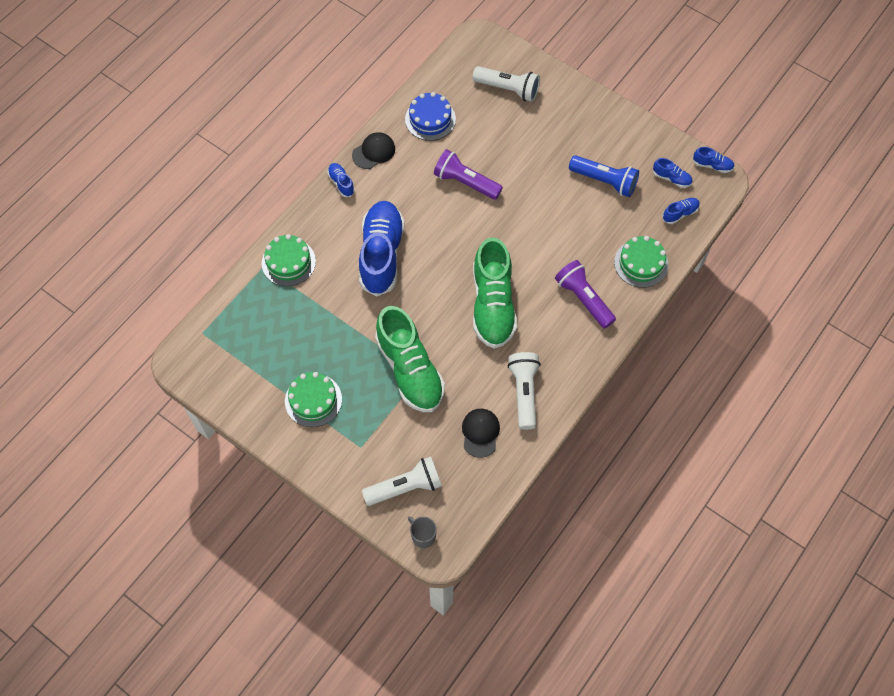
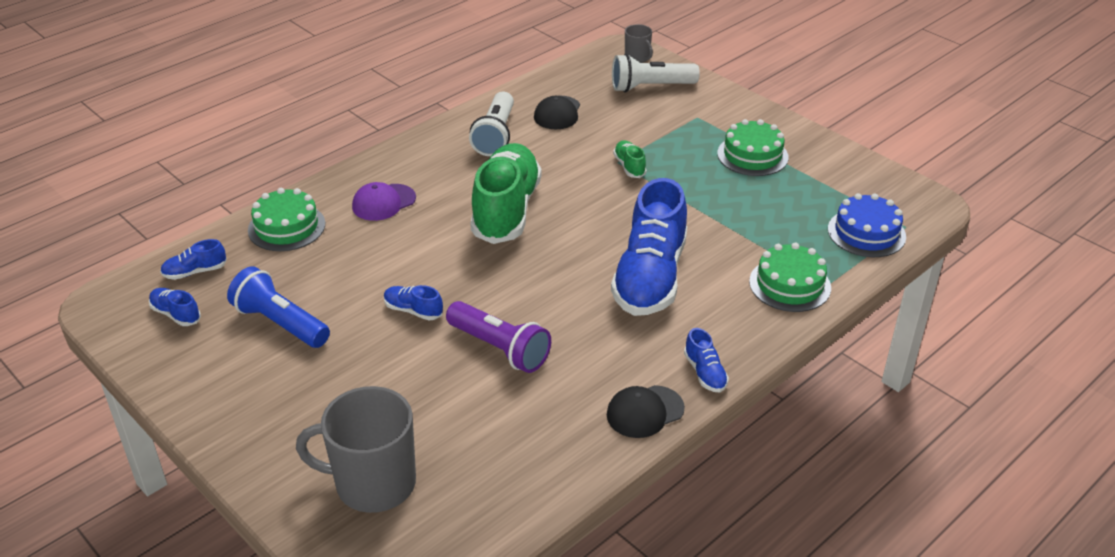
camera: 170 degrees left, 25 degrees down
(410, 370) = (629, 166): green shoe -> green shoe, size x0.42
(430, 119) = (534, 451): blue cake -> blue cake (866, 233)
(508, 89) = (373, 483): white flashlight -> grey mug
(583, 299) = (383, 202): purple flashlight -> purple cap
(712, 165) = (101, 323): blue shoe -> blue shoe (413, 310)

